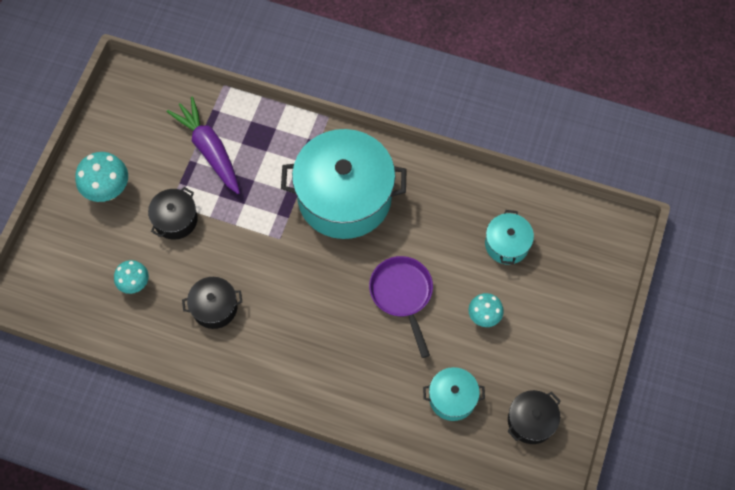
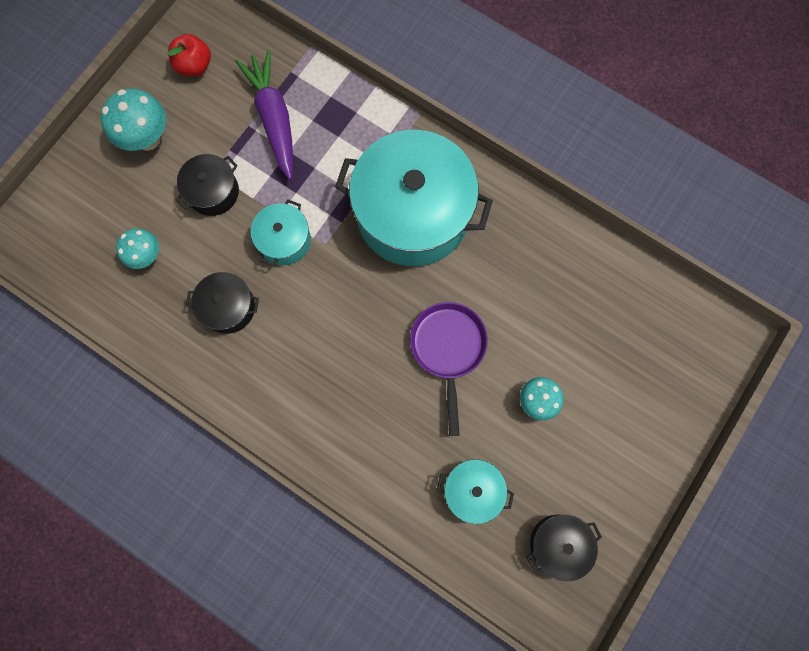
camera: 15 degrees right, 10 degrees up
(131, 123) = (194, 66): none -> red apple
(507, 244) = (588, 319): turquoise pot -> turquoise pot (284, 240)

